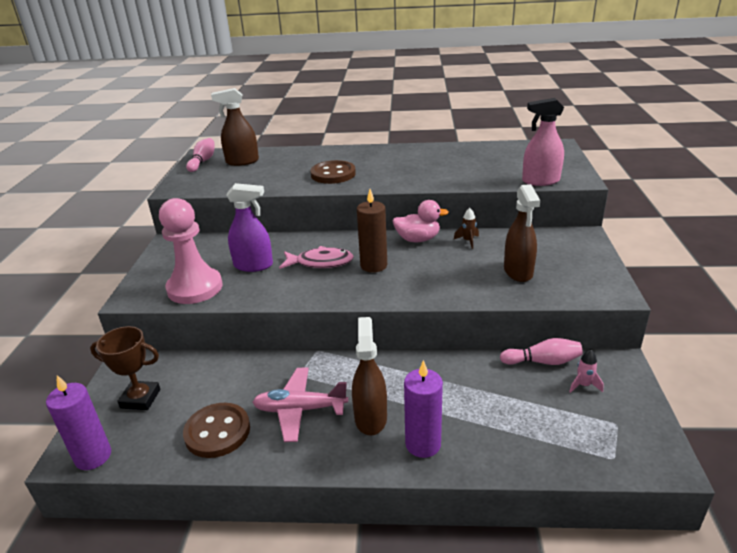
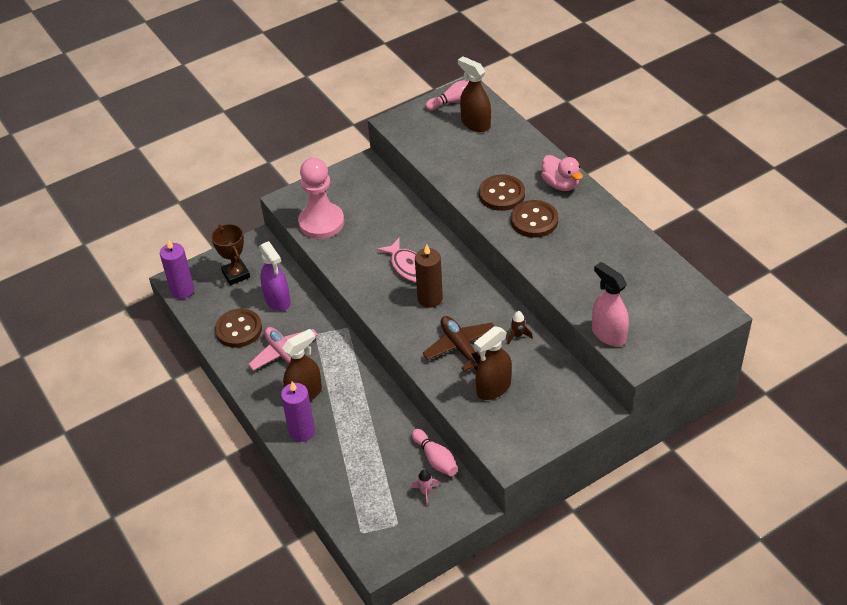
camera: 55 degrees right, 15 degrees up
(253, 265) = (373, 232): purple spray bottle -> purple spray bottle (277, 300)
(380, 171) = (534, 220): none -> brown button
(418, 239) = (493, 303): pink duck -> pink duck (560, 184)
(451, 271) = (460, 347): none -> brown plane

